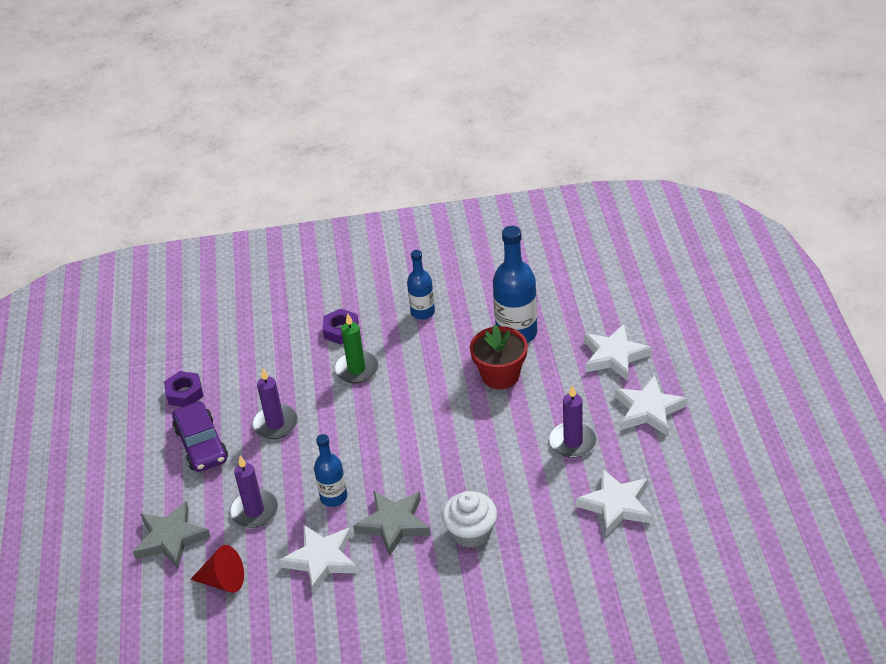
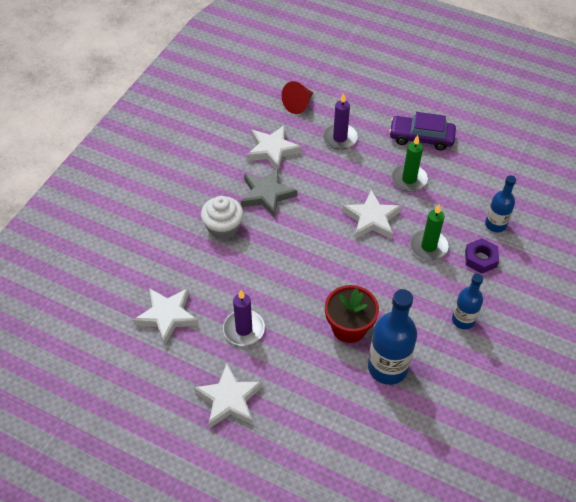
camera: 120 degrees right, 10 degrees up
(171, 538) = (352, 96): grey star -> none
(184, 393) = (479, 148): purple nut -> none
(275, 424) = (409, 179): purple candle -> green candle
(333, 497) = (316, 178): blue bottle -> blue bottle (495, 224)
(614, 356) = (305, 418): white star -> white star (372, 219)

